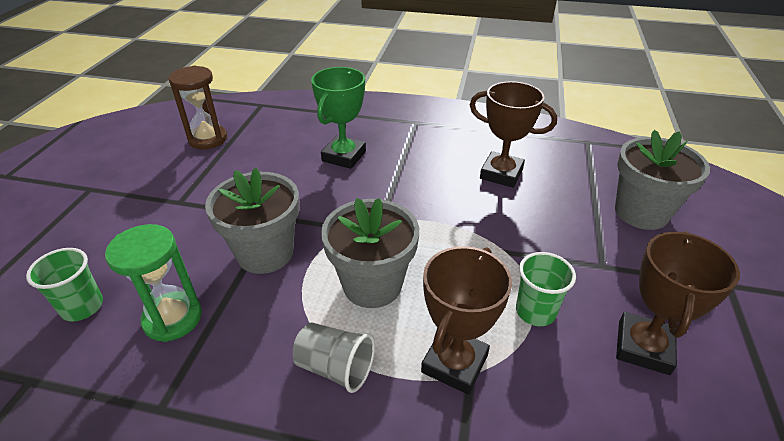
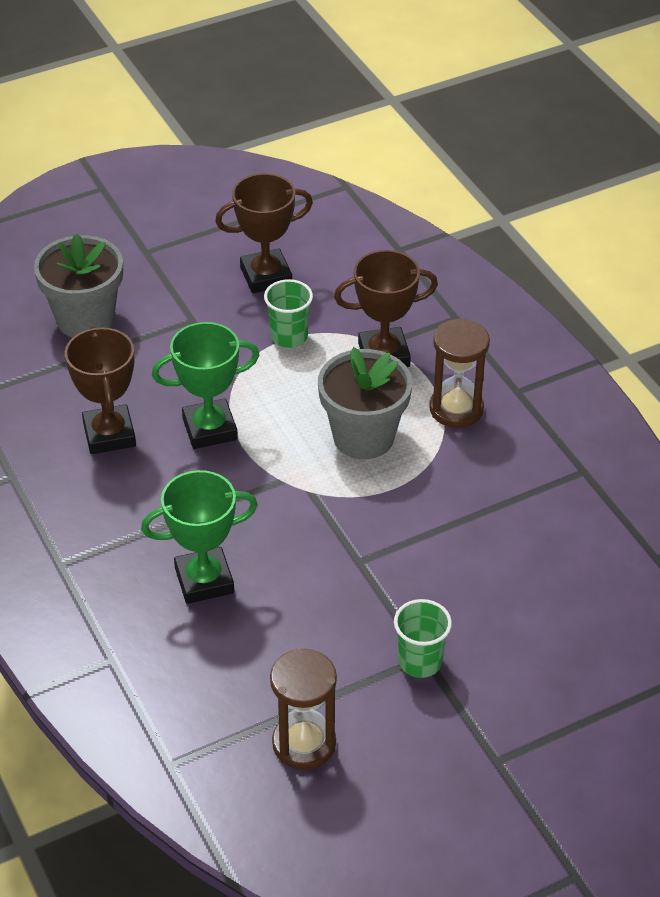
camera: 130 degrees left, 5 degrees up
(82, 307) = (589, 595): green cup -> green cup (420, 661)
(173, 318) = (529, 528): green hourglass -> none
(265, 253) = (408, 529): grey flower pot -> none
(335, 368) = (456, 409): grey cup -> brown hourglass
(464, 214) = (210, 429): none -> green trophy

